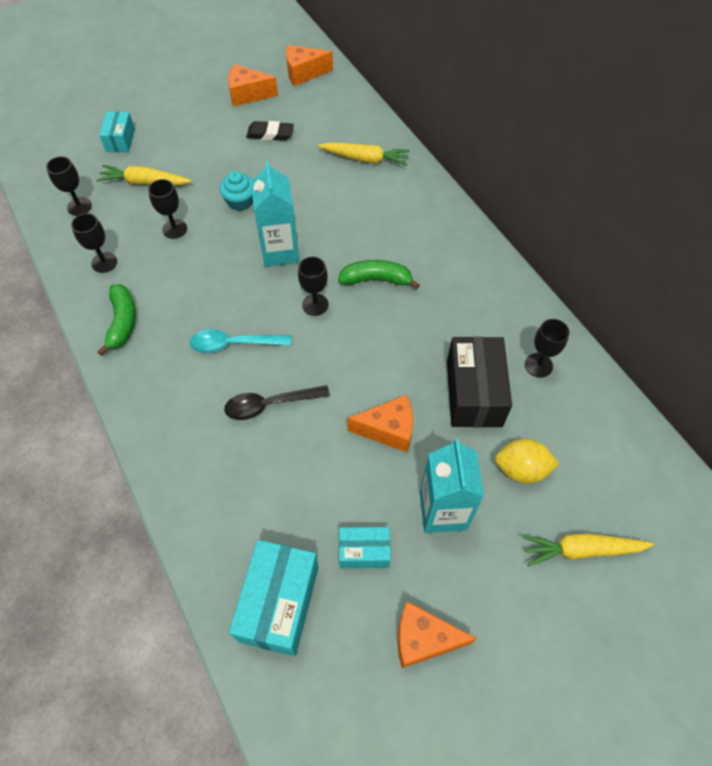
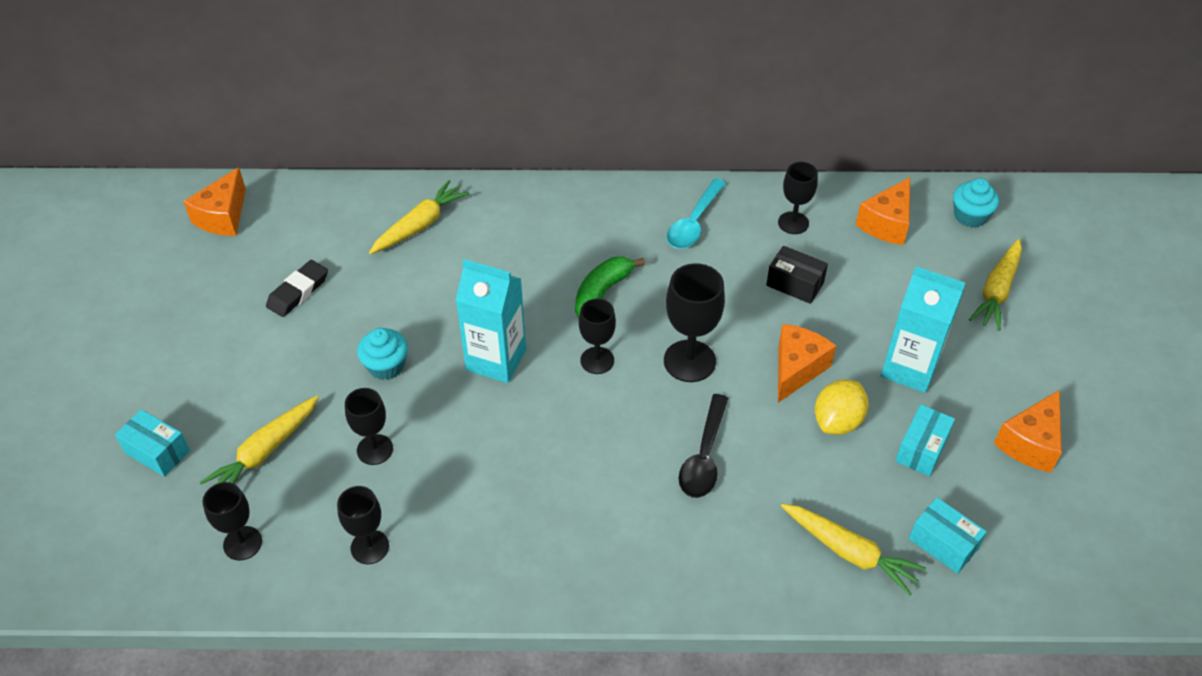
camera: 60 degrees left, 10 degrees down
(122, 322) = (485, 560): green banana -> none
(234, 344) = (599, 457): turquoise spoon -> turquoise spoon (694, 222)
(236, 536) = (849, 552): none -> yellow carrot
(248, 94) = (205, 285): orange cheese -> orange cheese (886, 224)
(279, 603) = (943, 544): turquoise box -> turquoise box, size x0.57
(350, 358) = (689, 361): none -> black goblet
(473, 393) = (794, 284): black box -> black box, size x0.57
(521, 469) = (897, 291): yellow lemon -> yellow lemon (837, 421)
(656, 494) = (970, 216): none -> turquoise cupcake

